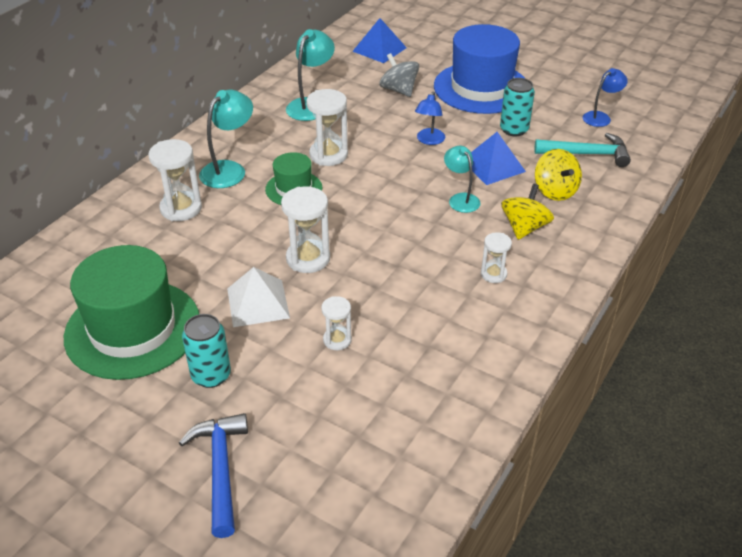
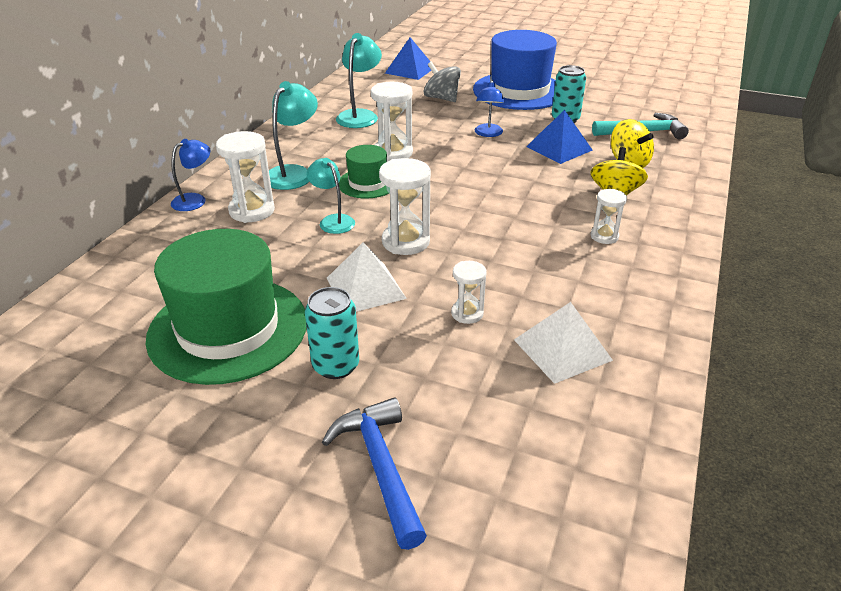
camera: 10 degrees left, 5 degrees down
(406, 386) = (562, 349): none -> white pyramid
(460, 199) = (540, 177): turquoise lamp -> turquoise lamp (333, 221)
(600, 117) = (640, 104): blue lamp -> blue lamp (195, 200)

